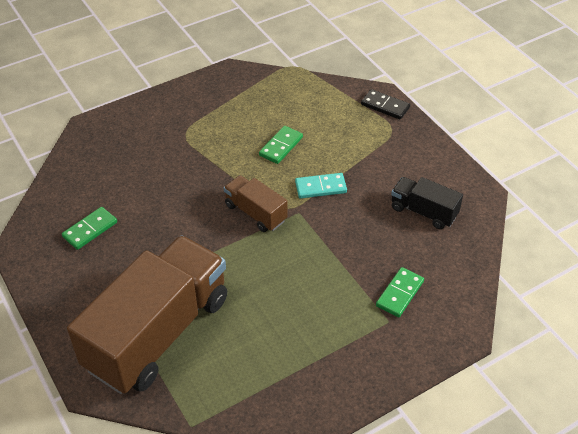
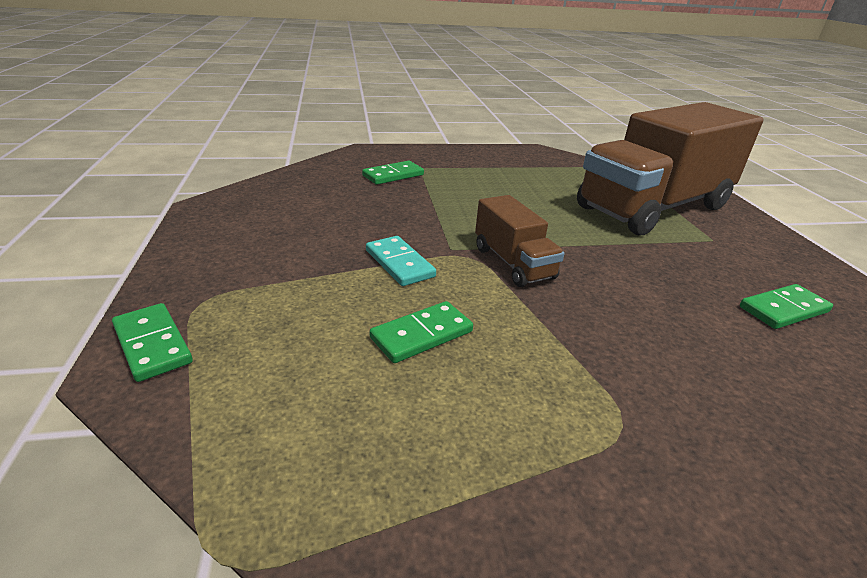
camera: 160 degrees left, 15 degrees down
(320, 187) = (399, 263): turquoise domino -> turquoise domino turned 45 degrees clockwise
(385, 106) = (152, 344): black domino -> green domino
(423, 212) = (295, 211): black truck -> none

